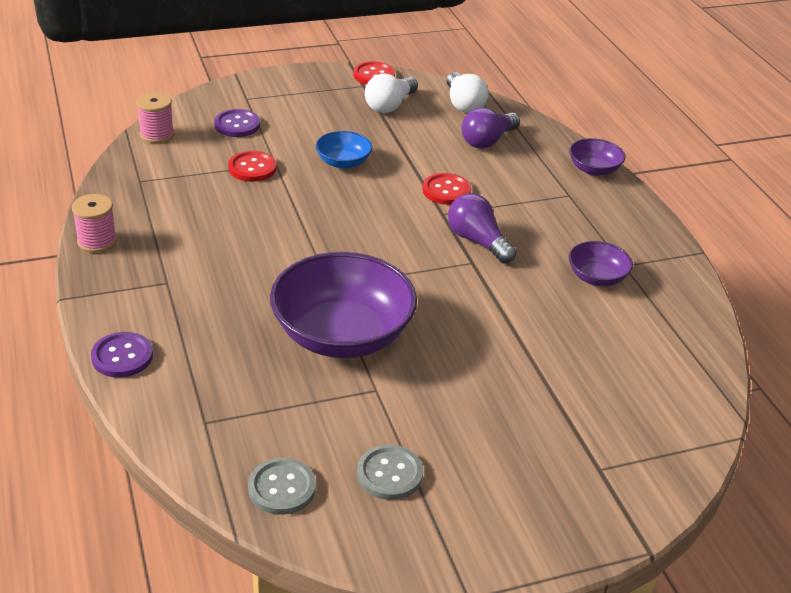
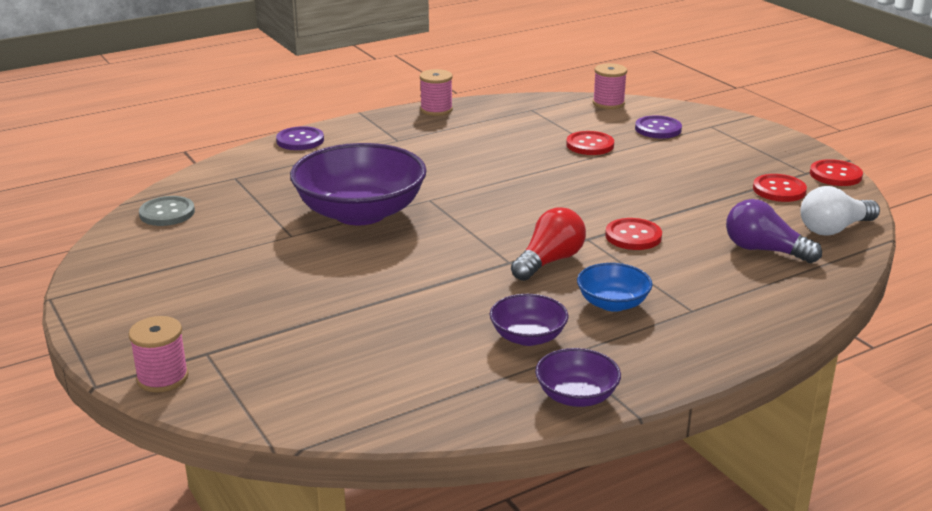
camera: 80 degrees right, 10 degrees down
(343, 162) = (638, 181): blue bowl -> blue bowl (612, 303)
(389, 474) = (187, 252): grey button -> none
(390, 105) = (779, 190): white light bulb -> red button
(477, 241) = (549, 261): purple light bulb -> red light bulb
(594, 169) = (770, 324): purple bowl -> purple bowl (576, 396)
(640, 502) = (162, 378): none -> pink spool

